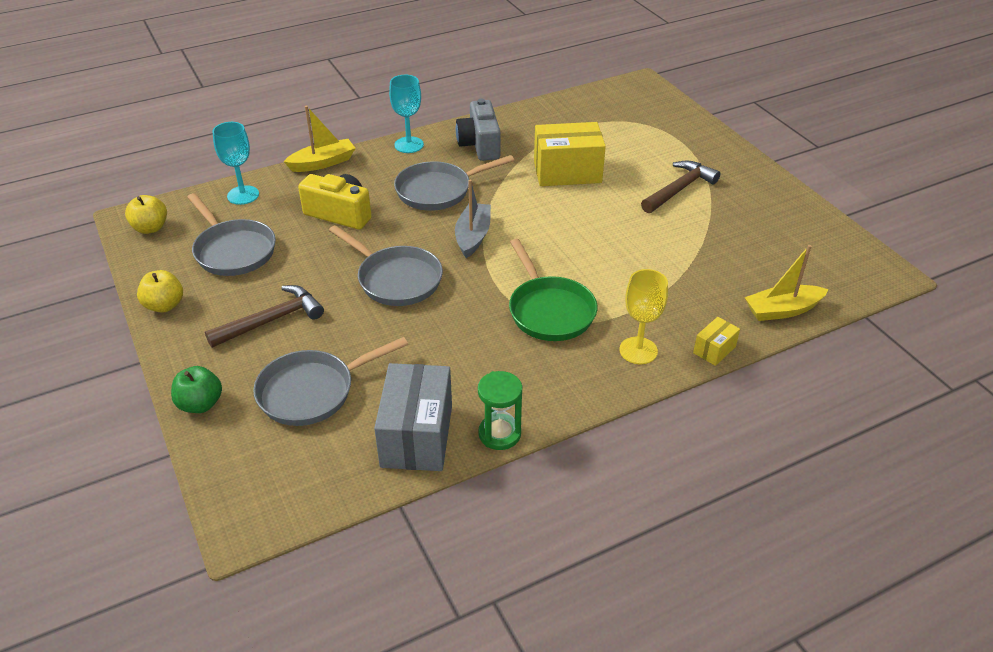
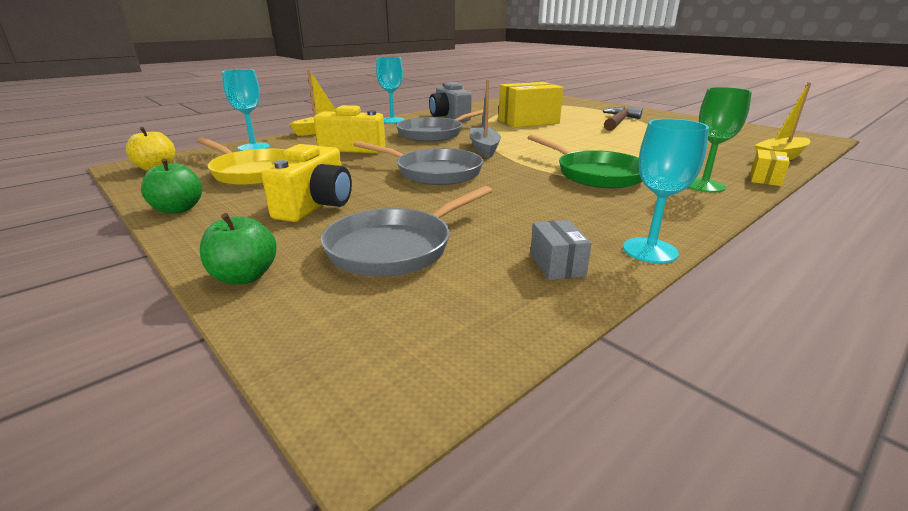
camera: 15 degrees left, 15 degrees down
(164, 305) = (178, 209): yellow apple -> green apple
(233, 250) = (253, 172): grey pan -> yellow pan
(272, 320) = (316, 206): brown hammer -> yellow camera
(417, 436) = (557, 265): grey box -> grey box, size x0.47
(499, 434) = (650, 250): green hourglass -> turquoise goblet
(638, 350) = (704, 185): yellow goblet -> green goblet

